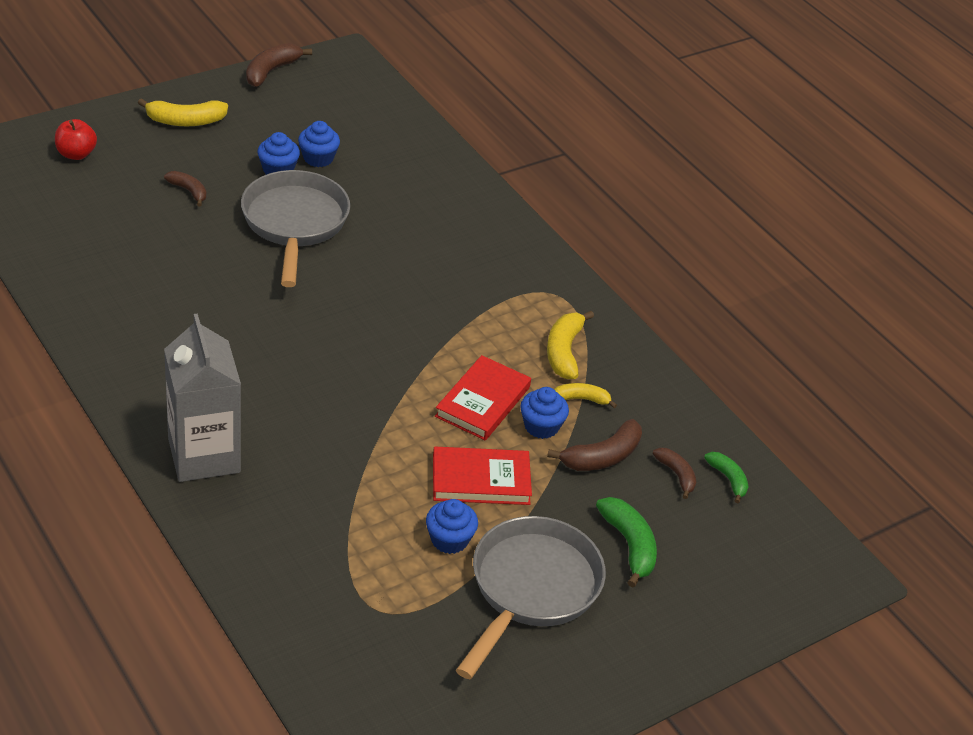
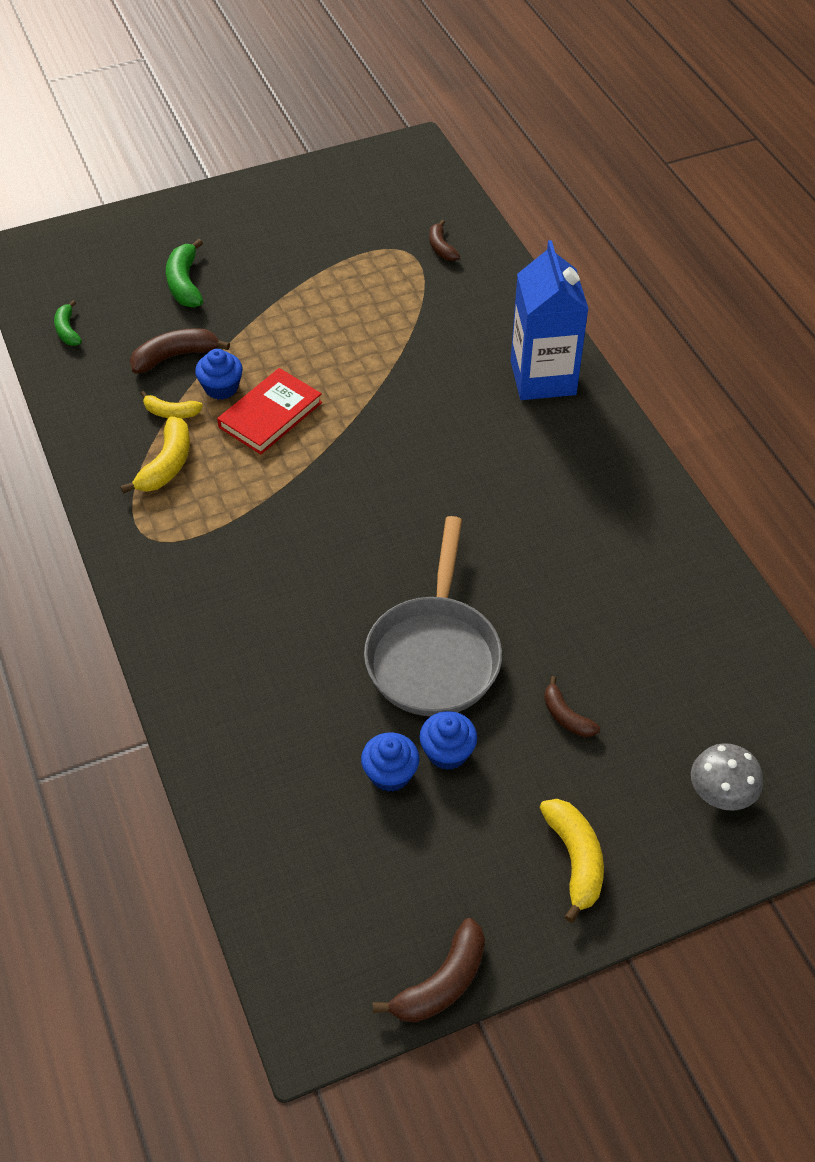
camera: 165 degrees left, 10 degrees up
(76, 154) = (721, 793): red apple -> grey mushroom
(185, 121) = (575, 860): yellow banana -> yellow banana turned 75 degrees clockwise
(204, 455) = (543, 378): grey carton -> blue carton
(449, 540) = (336, 296): blue cupcake -> none
(481, 480) = (295, 342): red book -> none
(531, 589) = (280, 257): grey pan -> none
(676, 475) = (113, 337): brown banana -> brown banana (441, 247)

